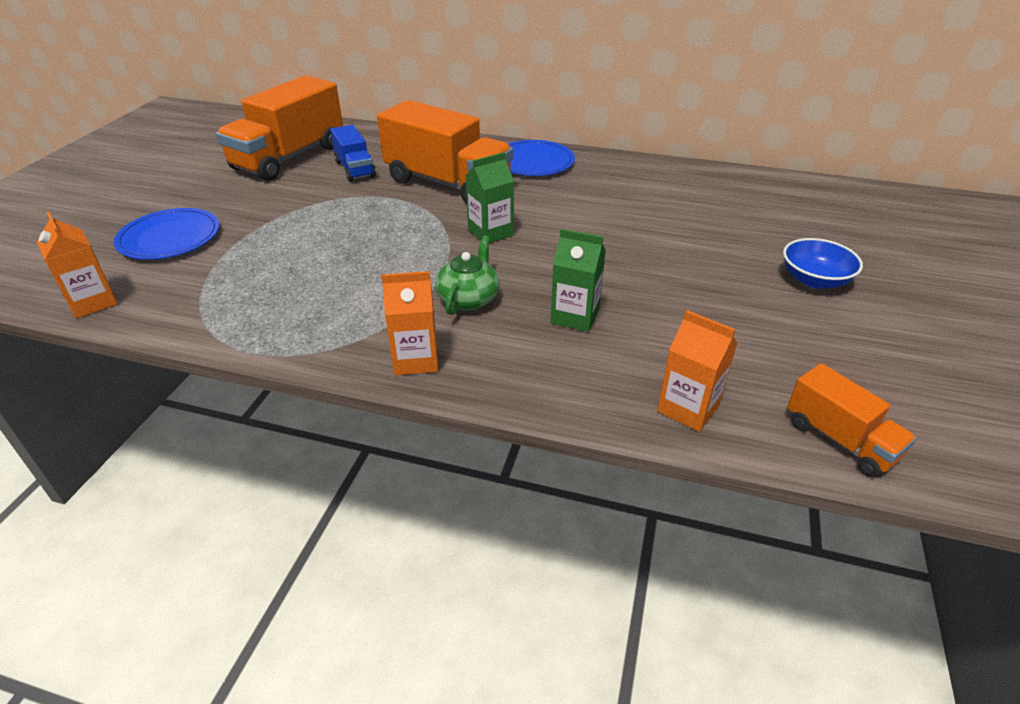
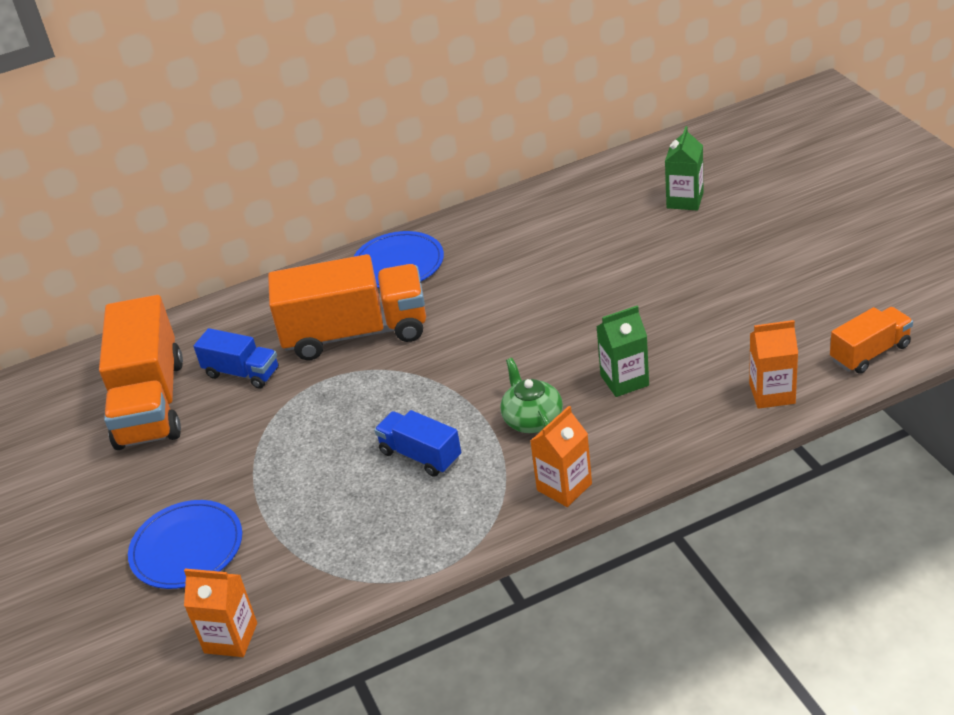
camera: 35 degrees left, 0 degrees up
(365, 273) = (420, 455): none -> blue truck
(490, 233) = (465, 355): green carton -> green carton (685, 200)
(814, 280) = (740, 245): blue bowl -> none
(839, 439) = (870, 353): orange truck -> orange truck turned 45 degrees counterclockwise

